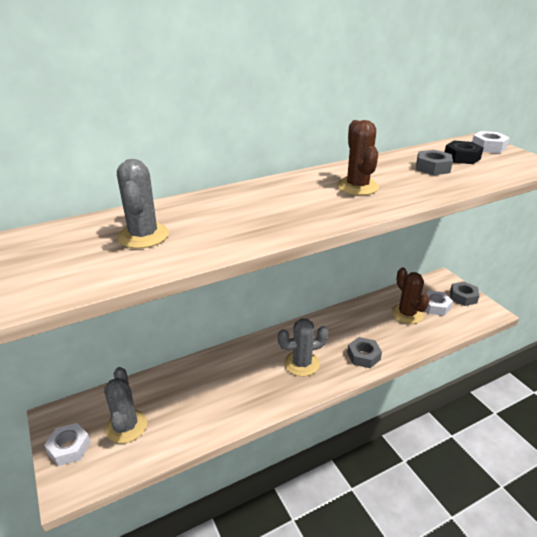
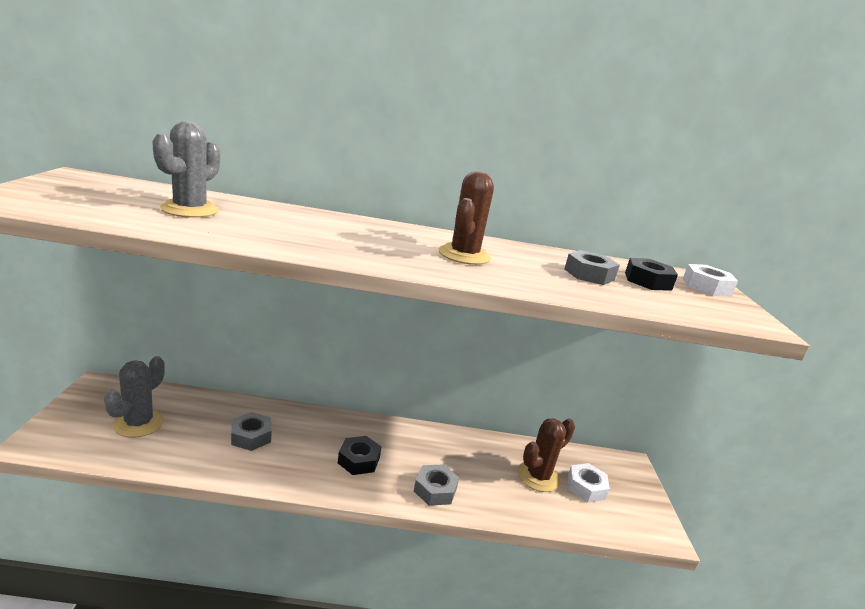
camera: 25 degrees right, 10 degrees down
(69, 448) = (77, 414): white nut -> none
(301, 363) = (358, 460): grey cactus -> black nut
(407, 314) = (538, 476): brown cactus -> brown cactus turned 45 degrees clockwise
(463, 297) = (637, 496): grey nut -> grey nut (251, 436)

